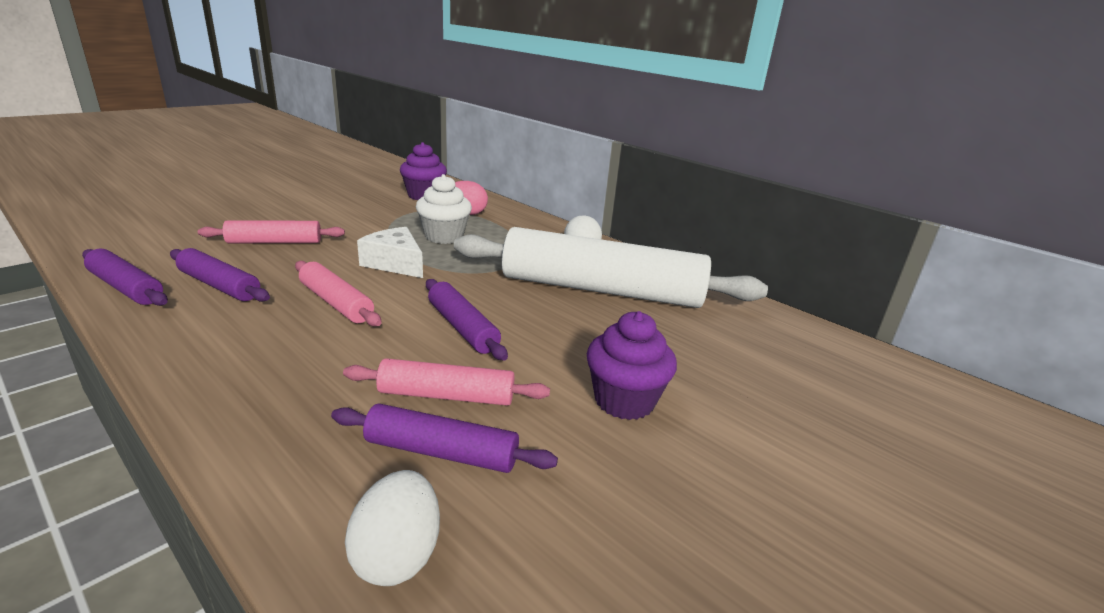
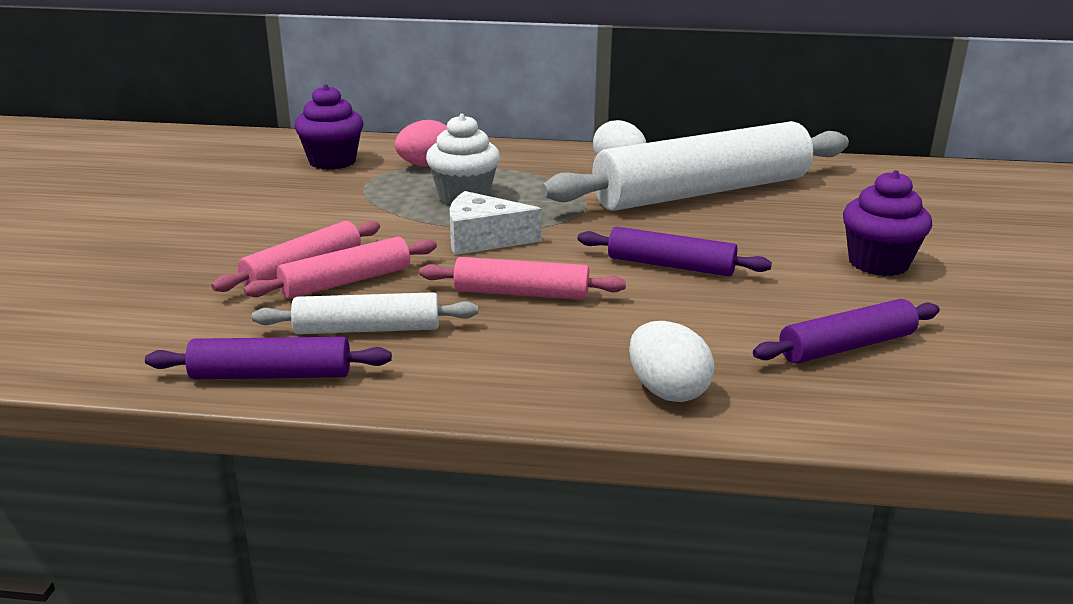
camera: 35 degrees left, 0 degrees up
(219, 285) = (367, 329): purple rolling pin -> white rolling pin
(397, 555) = (944, 405): white egg -> white egg (667, 391)
(446, 395) = (771, 314): pink rolling pin -> pink rolling pin (346, 282)

